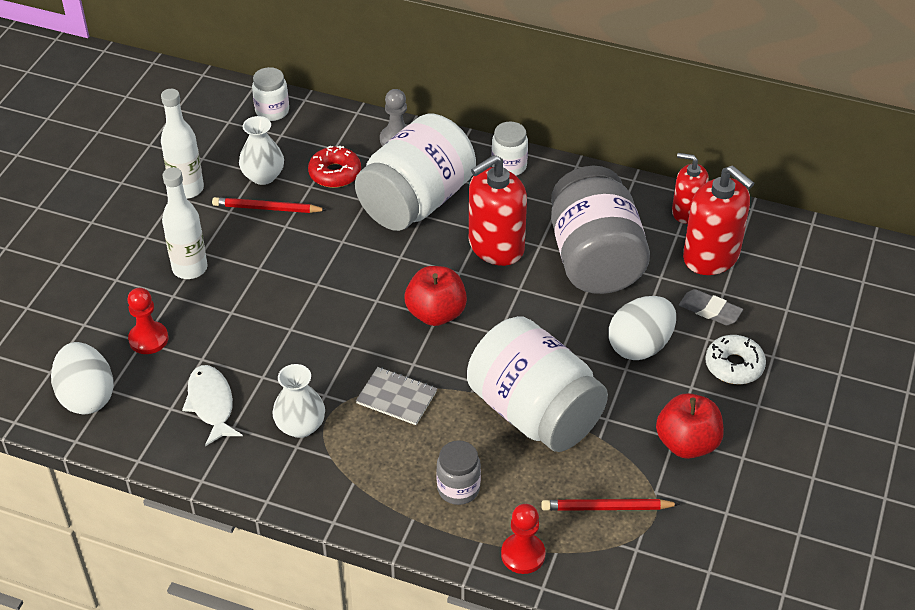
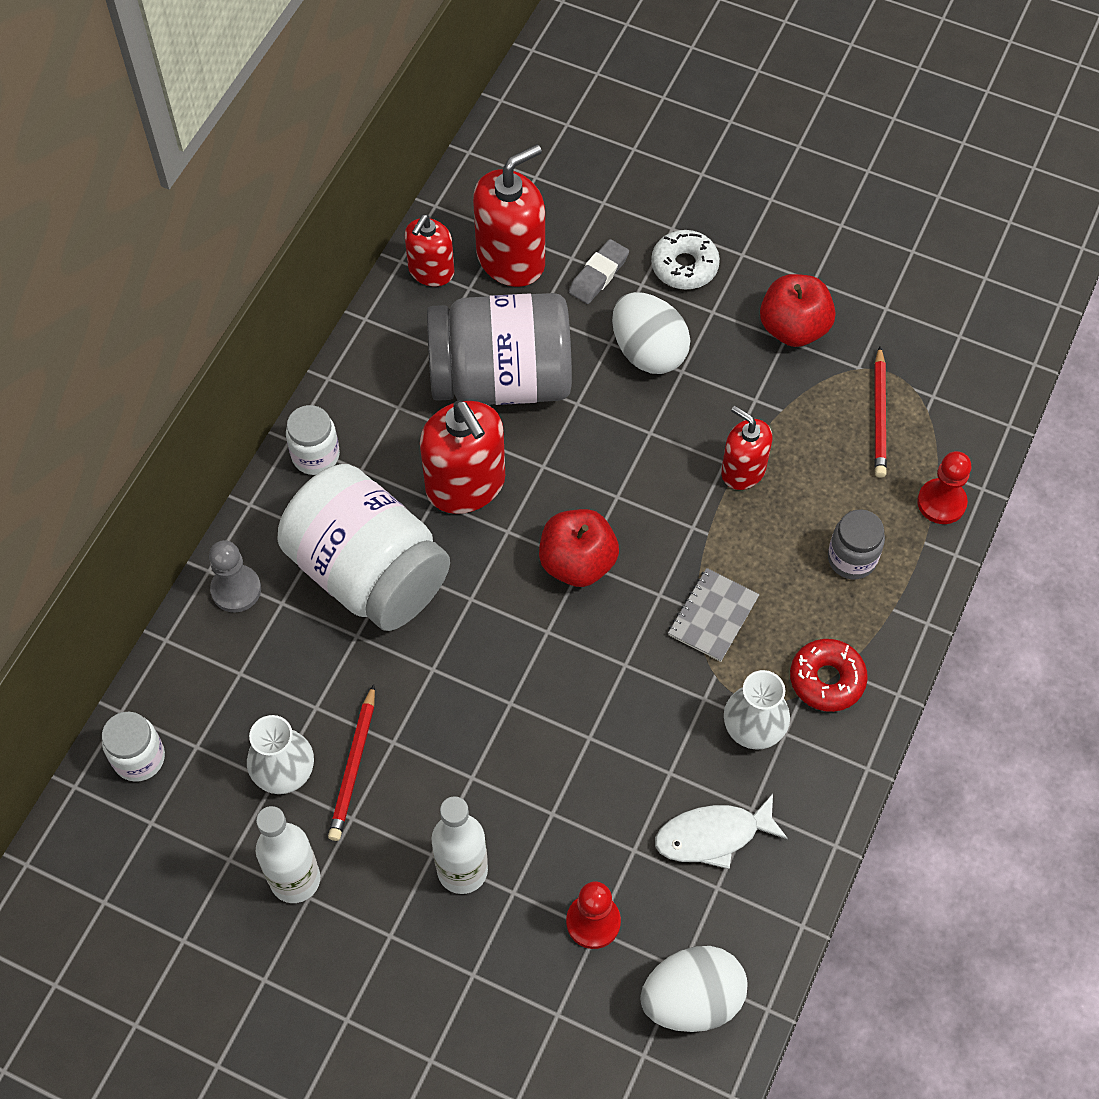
camera: 85 degrees left, 15 degrees up
(335, 173) = (294, 674): red donut -> red donut (827, 679)
(534, 412) = (743, 470): white jar -> red soap dispenser

